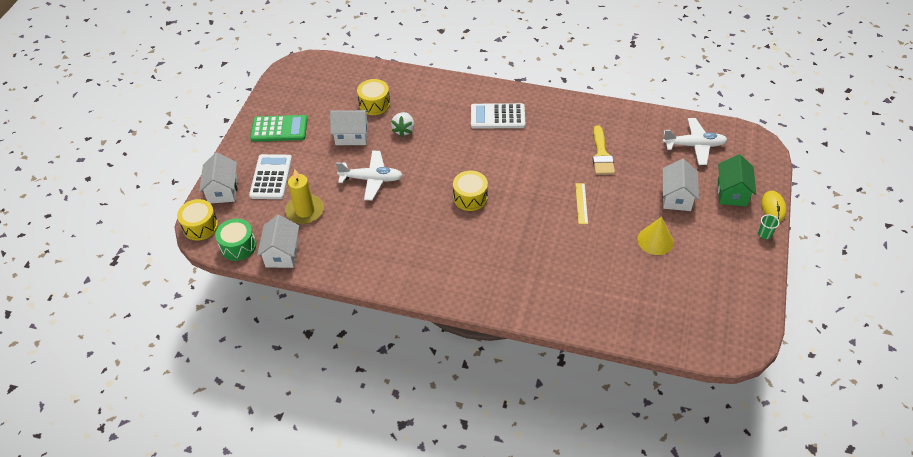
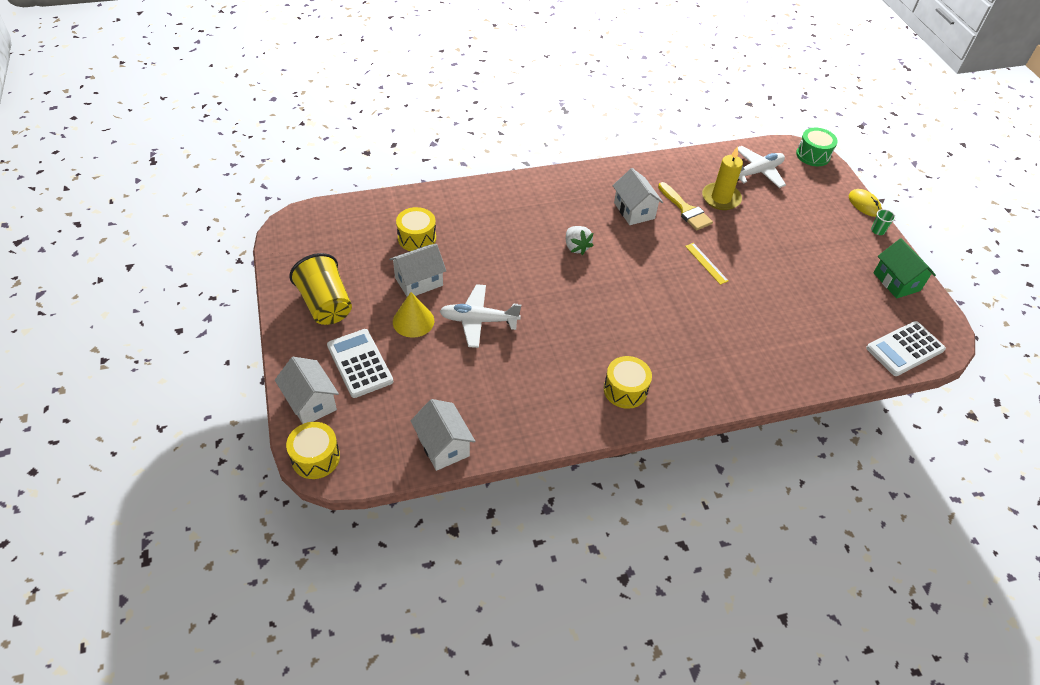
camera: 35 degrees left, 0 degrees up
(238, 246) = (383, 460): green drum -> green drum (813, 155)
(279, 129) = (326, 304): green calculator -> yellow cup
(305, 211) = (431, 386): yellow candle -> yellow candle (721, 198)
(371, 179) = (479, 320): white plane -> white plane turned 150 degrees counterclockwise
(403, 130) = (471, 254): white strawberry -> white strawberry (576, 247)
(470, 197) = (597, 299): yellow drum -> yellow drum (625, 390)
(497, 117) = (558, 207): white calculator -> white calculator (905, 349)
(655, 240) = (798, 273): yellow cone -> yellow cone (413, 321)
(676, 197) = (782, 225): white house -> white house (634, 210)
(732, 192) = (822, 204): green house -> green house (896, 282)

